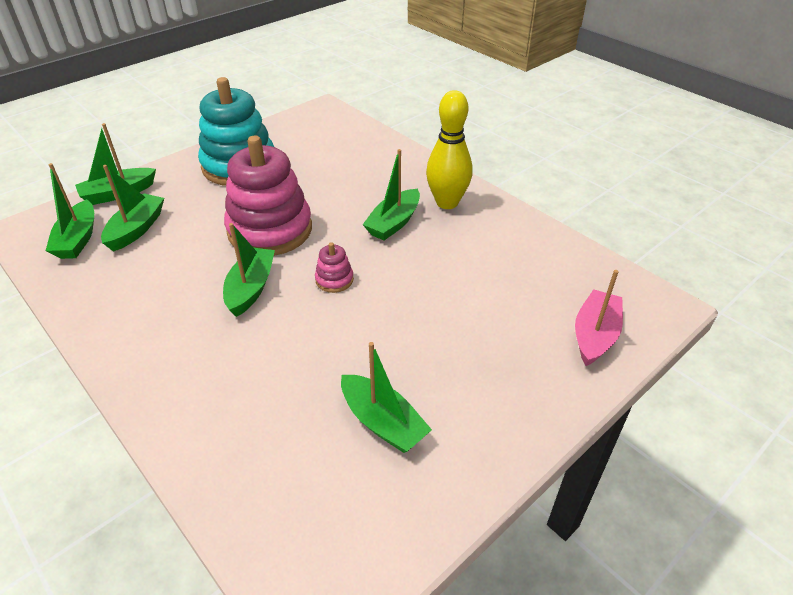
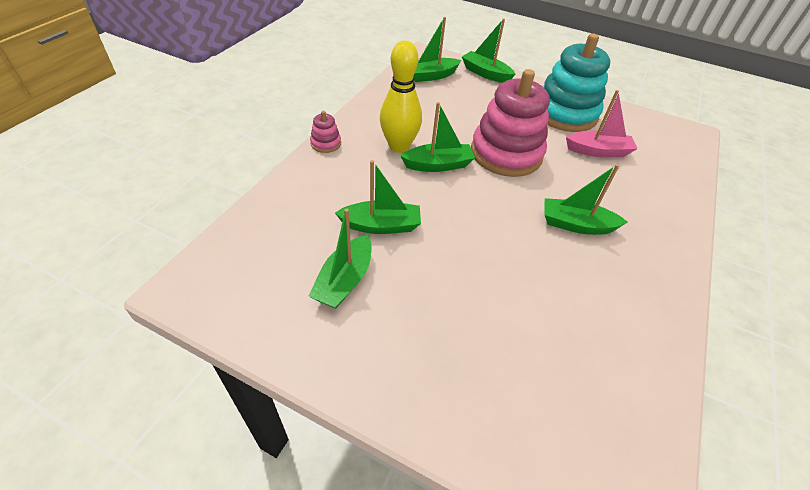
camera: 65 degrees right, 5 degrees up
(136, 229) = (458, 94): green boat -> green boat (381, 225)
(334, 280) = (477, 207): pink stacking toy -> pink stacking toy (326, 143)
(447, 202) = (640, 257): yellow bowling pin -> yellow bowling pin (399, 146)
(595, 335) = (534, 440): pink boat -> pink boat (598, 151)

